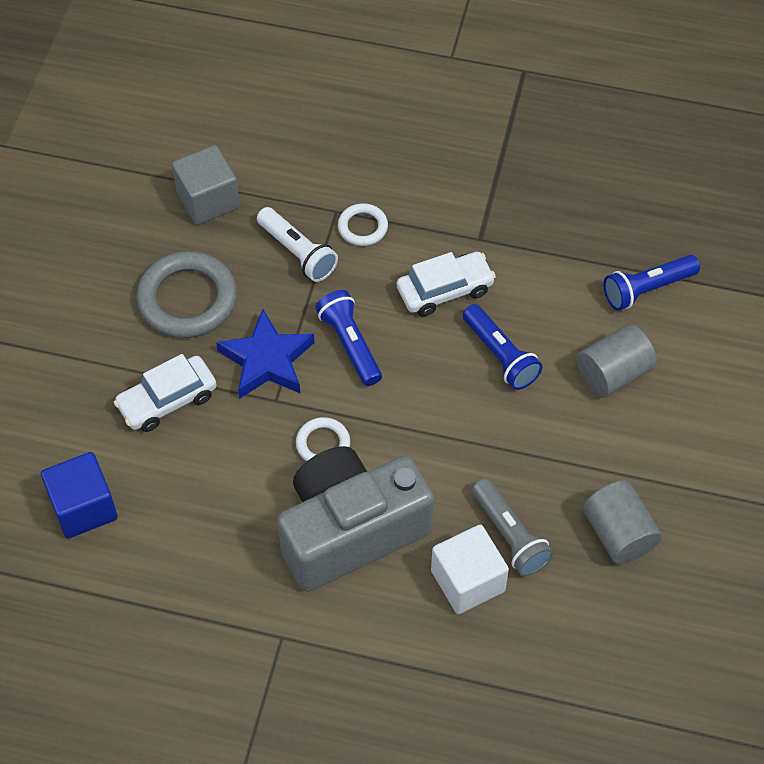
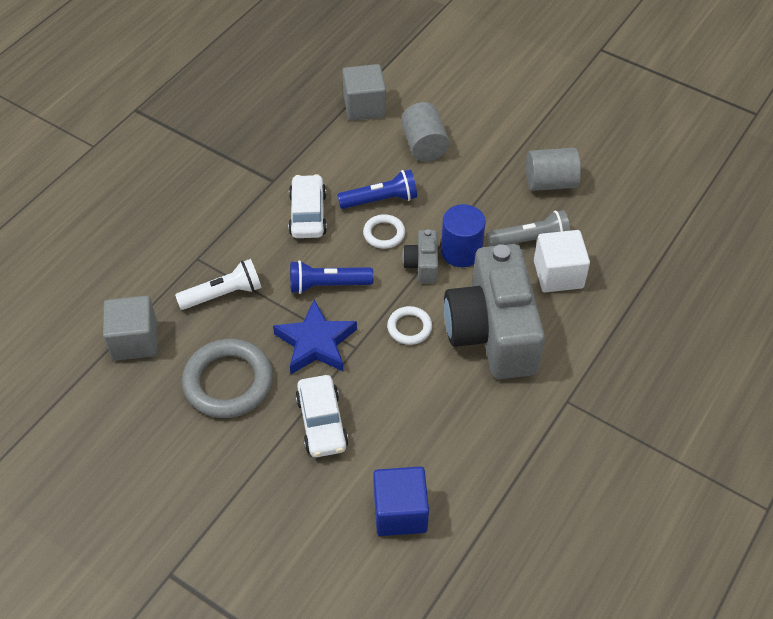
camera: 70 degrees left, 5 degrees down
(362, 227) = (222, 246): white ring -> white ring (384, 234)
(420, 429) = (422, 265): none -> grey camera
(458, 464) = (461, 251): none -> blue cylinder
(647, 289) = (364, 106): blue flashlight -> grey cube

